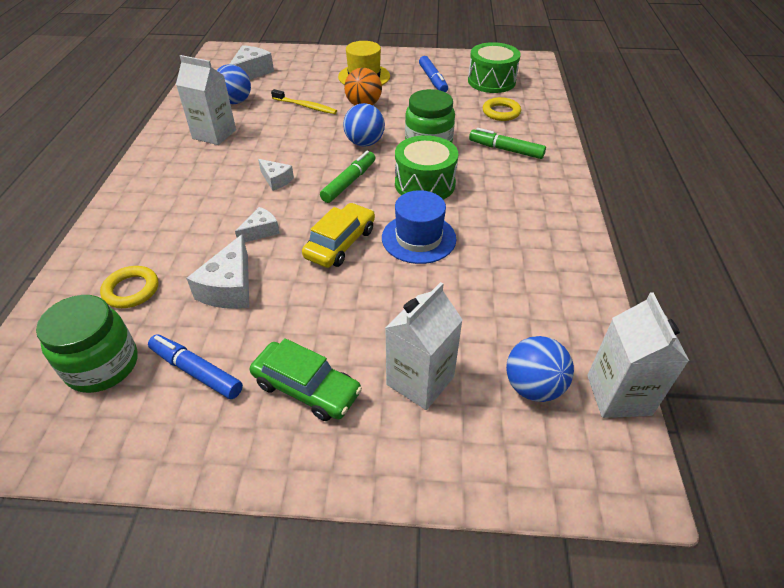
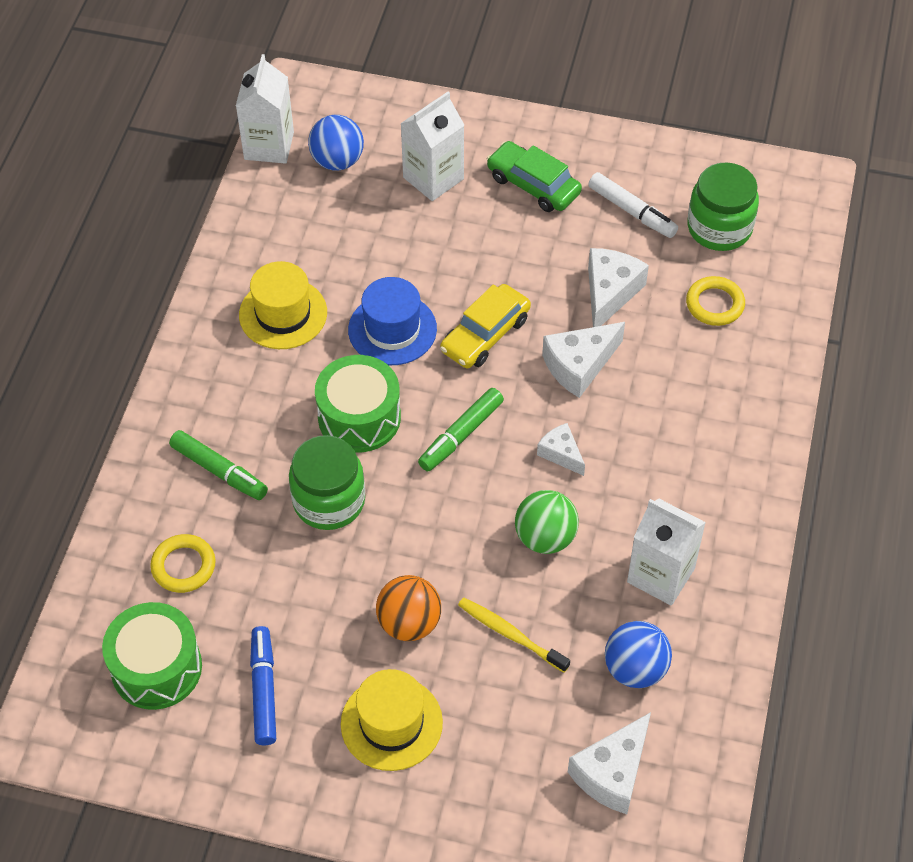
camera: 170 degrees left, 10 degrees up
(196, 371) = (632, 211): blue marker -> white marker
(261, 231) = (579, 365): white cheese -> white cheese, size x1.65
(286, 142) = (545, 537): none -> green ball
(364, 143) = (425, 517): blue ball -> none
(513, 239) = (283, 314): none -> yellow hat

